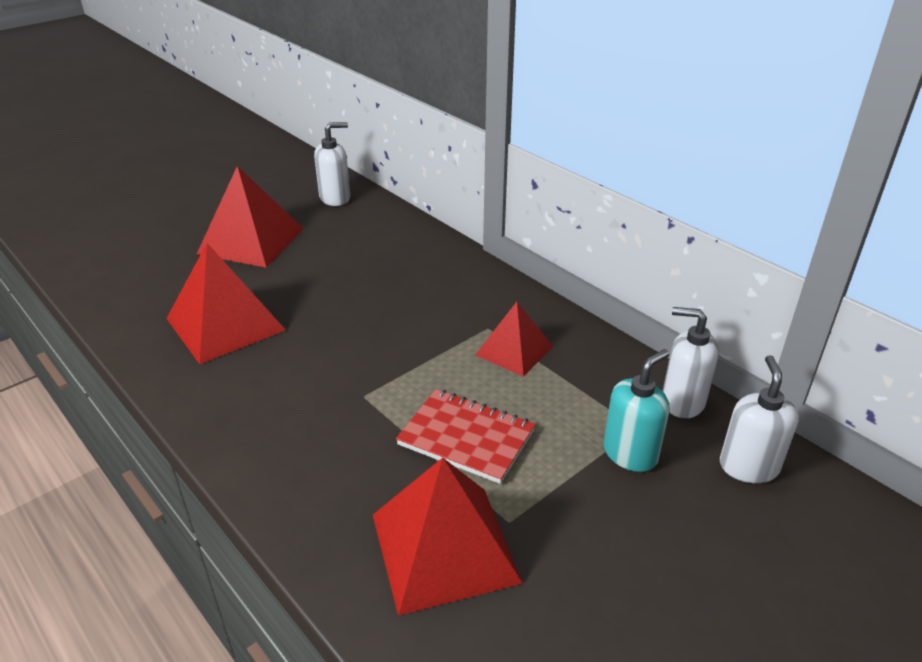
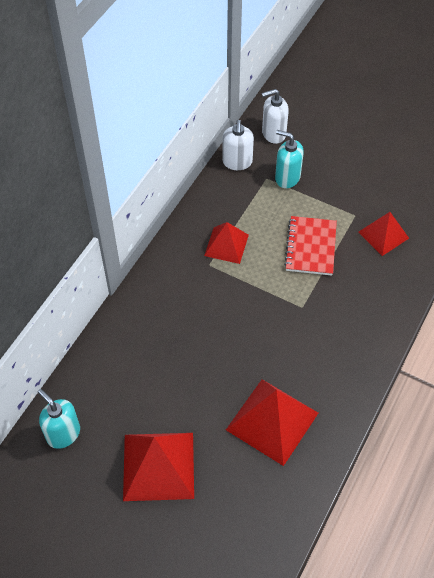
camera: 110 degrees left, 20 degrees up
(335, 198) = (63, 434): white soap dispenser -> turquoise soap dispenser
(444, 547) = (383, 235): red pyramid -> red pyramid, size x0.61

